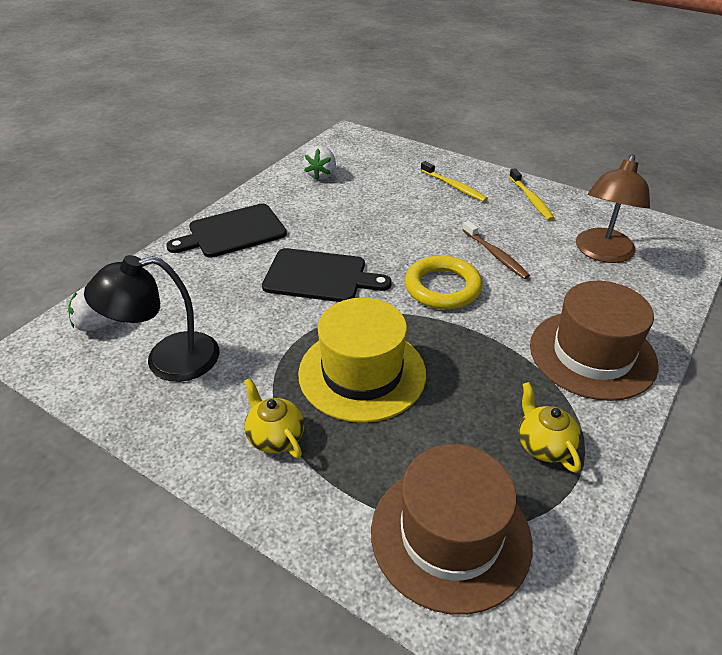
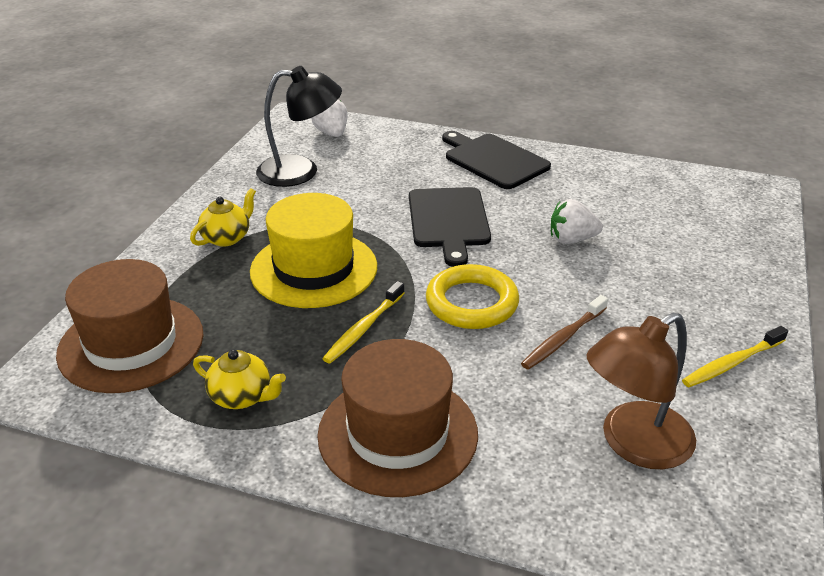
camera: 75 degrees right, 5 degrees down
(167, 360) = (301, 171): black lamp -> black lamp turned 120 degrees clockwise
(321, 175) = (644, 187): white strawberry -> white strawberry (571, 239)
(454, 186) = (705, 288): yellow toothbrush -> yellow toothbrush (363, 328)
(544, 445) = (242, 397): yellow teapot -> yellow teapot turned 60 degrees clockwise
(602, 253) = (633, 444): brown lamp -> brown lamp turned 45 degrees counterclockwise

